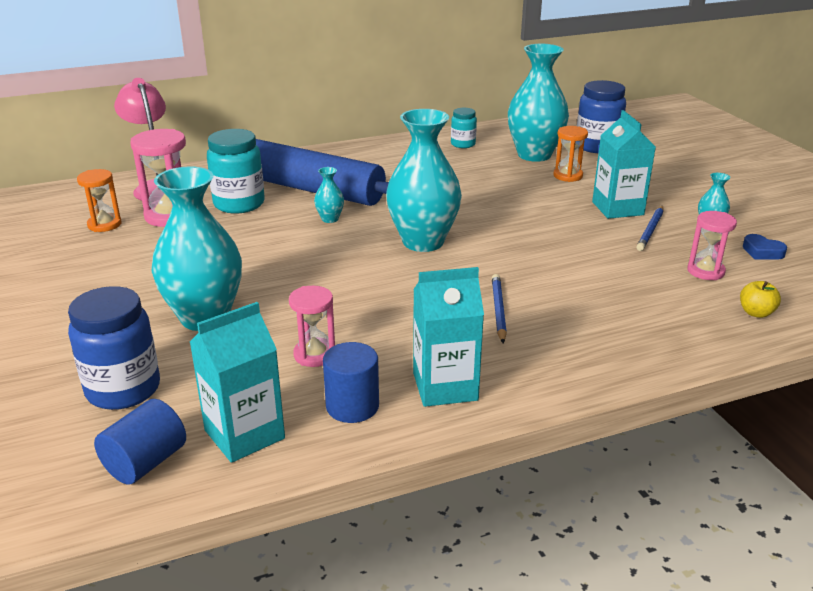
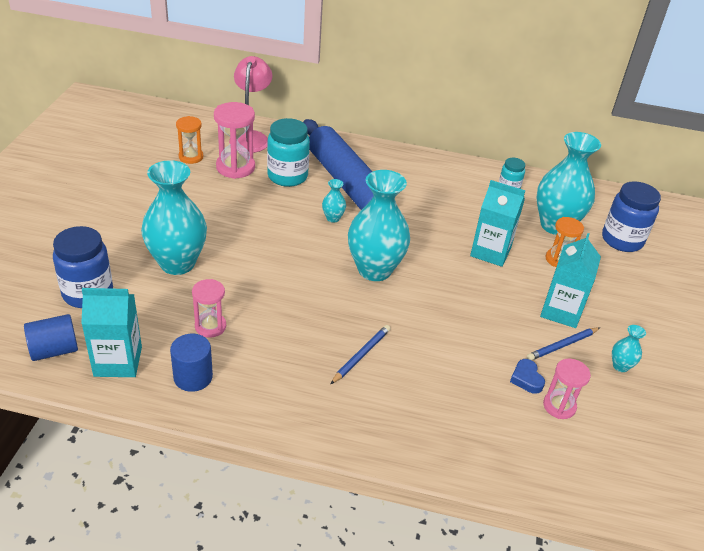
camera: 30 degrees right, 10 degrees up
(445, 386) = (260, 395): turquoise carton -> turquoise carton (490, 252)
(756, 313) = (551, 464): yellow apple -> none
(762, 252) = (633, 414): blue heart -> blue heart (526, 379)

